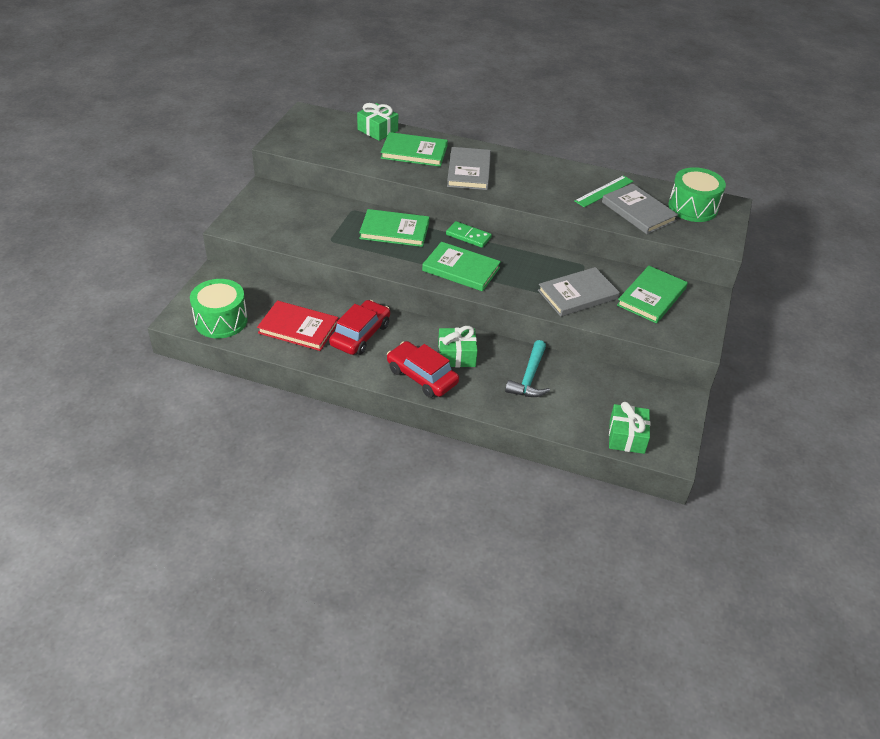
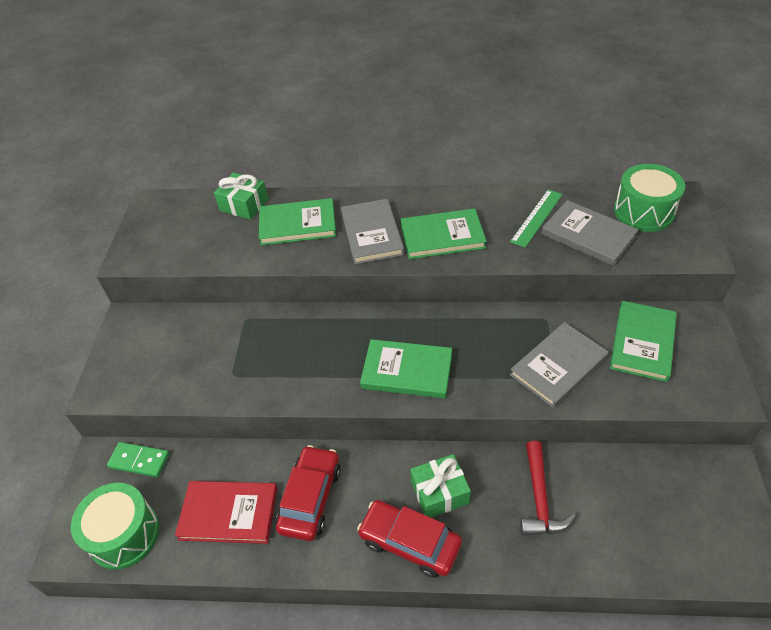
camera: 10 degrees left, 5 degrees up
(394, 231) = (306, 336): green book -> green book (442, 236)
(468, 236) = (397, 317): green domino -> green domino (139, 461)
(529, 377) = (540, 499): turquoise hammer -> red hammer
(627, 437) = (694, 556): green gift -> none

